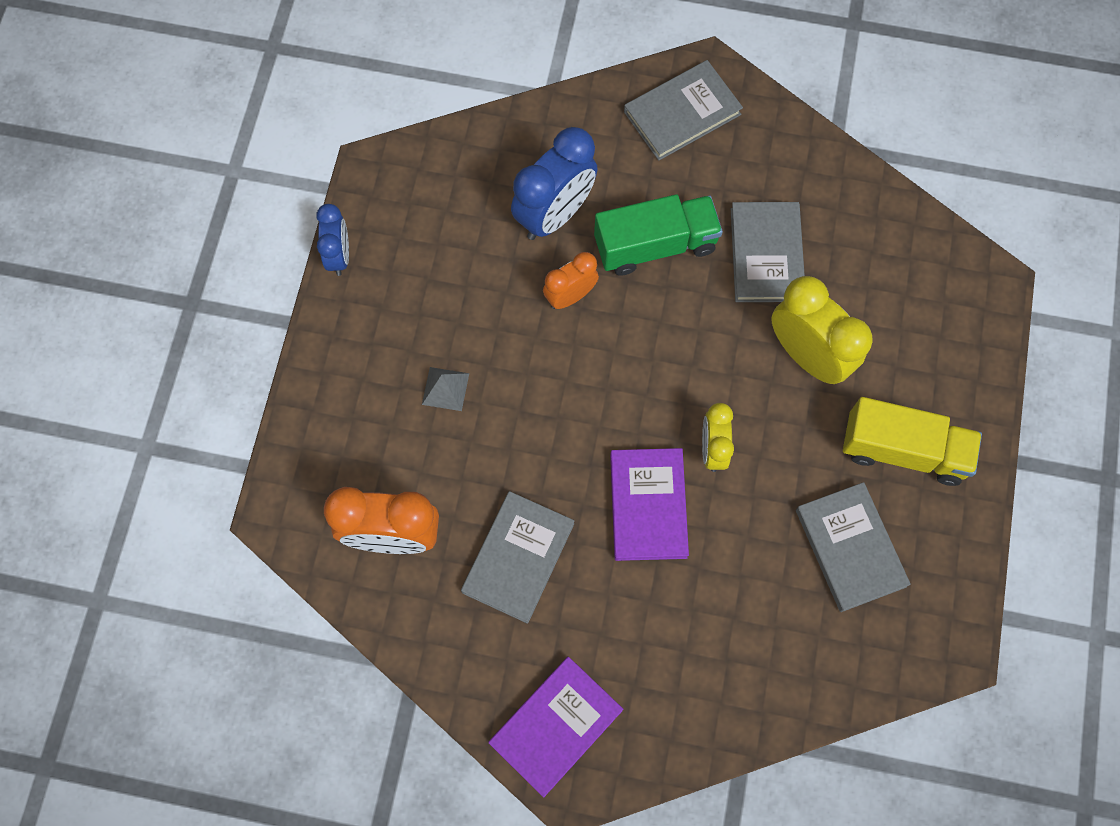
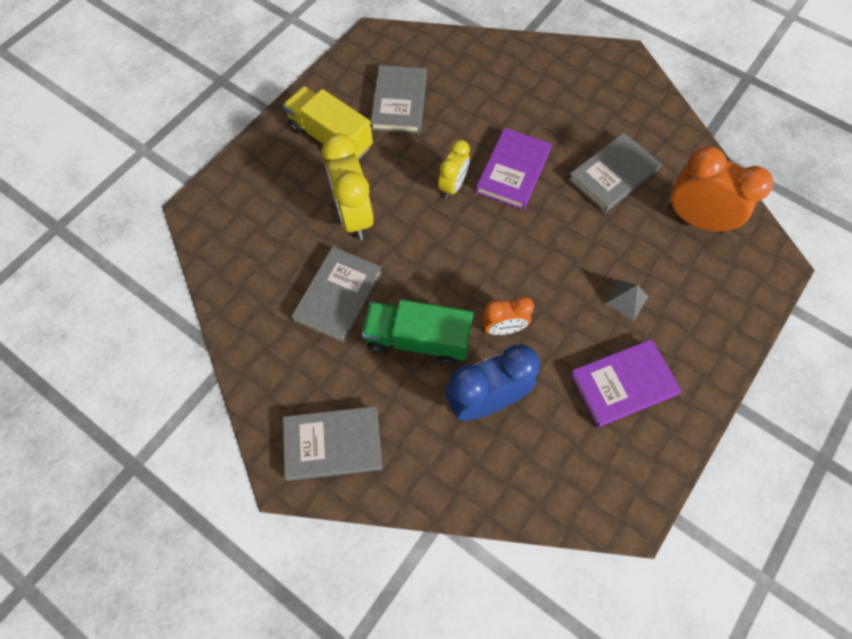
camera: 155 degrees left, 5 degrees down
(339, 256) = (683, 444): blue clock -> none
(556, 726) = (623, 85): purple book -> purple book (622, 384)

